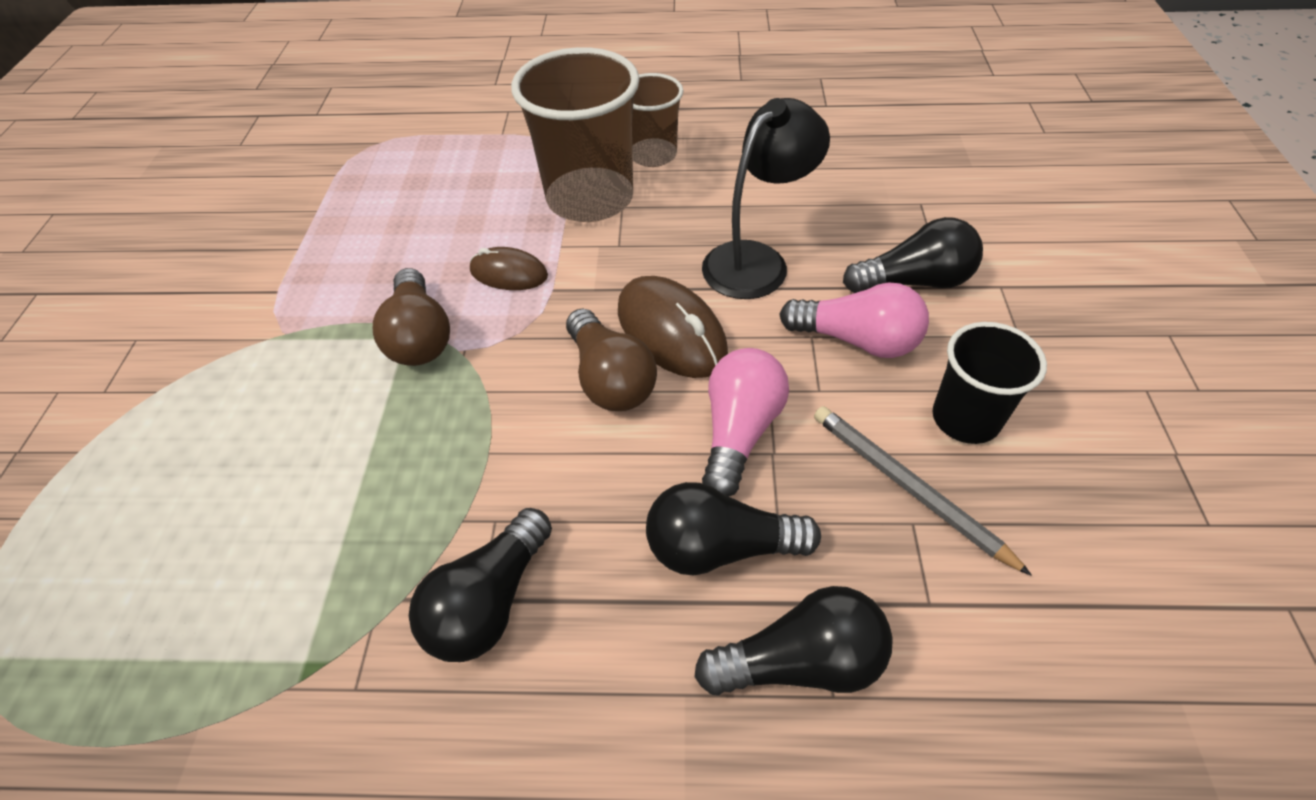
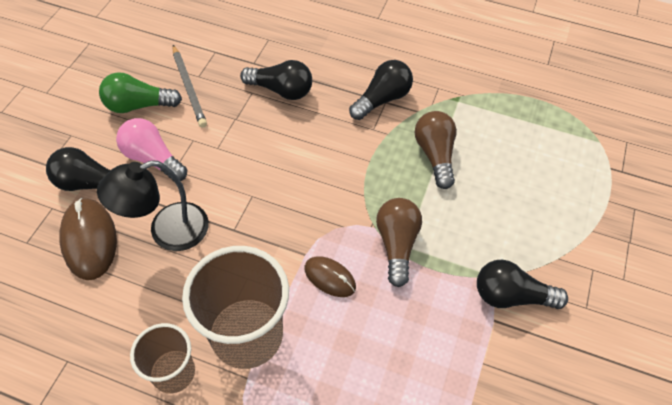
camera: 165 degrees left, 5 degrees up
(610, 379) = (295, 179): brown light bulb -> brown light bulb (435, 155)
(671, 332) = (248, 197): brown mouse -> brown mouse (89, 240)
(739, 432) = (245, 132): pink light bulb -> none
(800, 661) = (273, 50): black light bulb -> black light bulb (511, 296)
(965, 419) = (138, 105): black cup -> green light bulb

